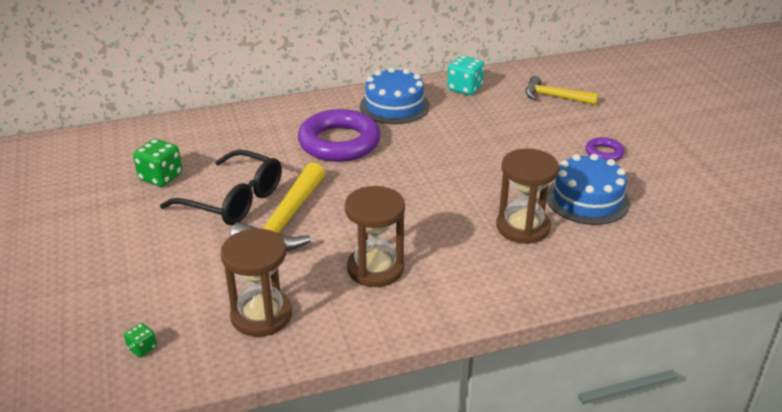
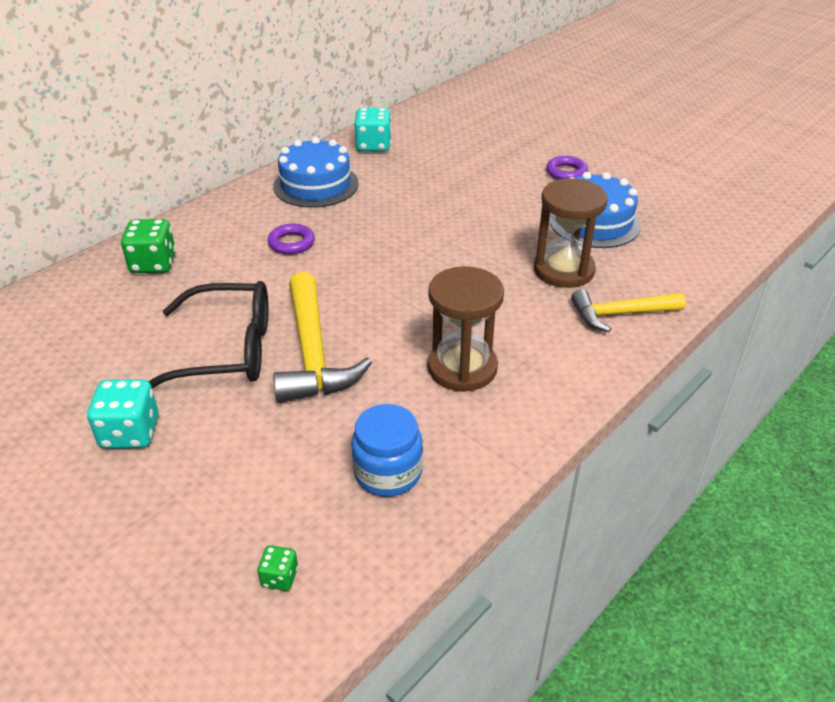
camera: 30 degrees left, 5 degrees up
(136, 230) = (130, 433): none -> turquoise dice
(161, 177) = (103, 355): green dice -> green dice (153, 264)
(261, 315) = (388, 472): brown hourglass -> blue jar
(339, 142) = (291, 243): purple ring -> purple ring, size x0.46
(554, 97) = (470, 131): yellow hammer -> yellow hammer (620, 314)

